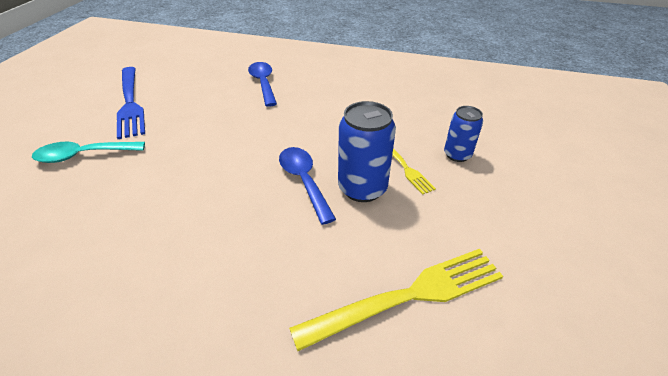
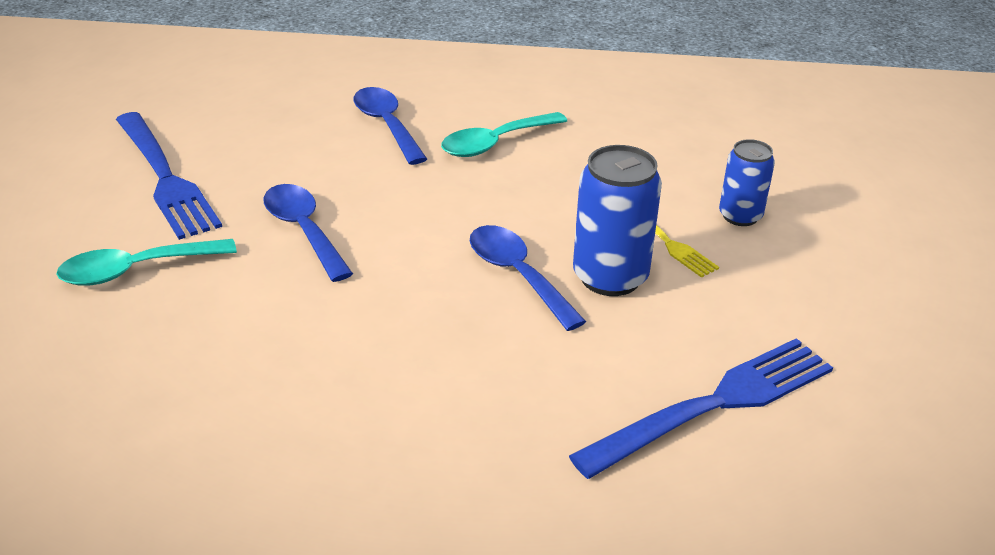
camera: 10 degrees left, 5 degrees down
(189, 140) = (304, 231): none -> blue spoon
(320, 98) = (496, 143): none -> turquoise spoon
(409, 295) = (714, 404): yellow fork -> blue fork

